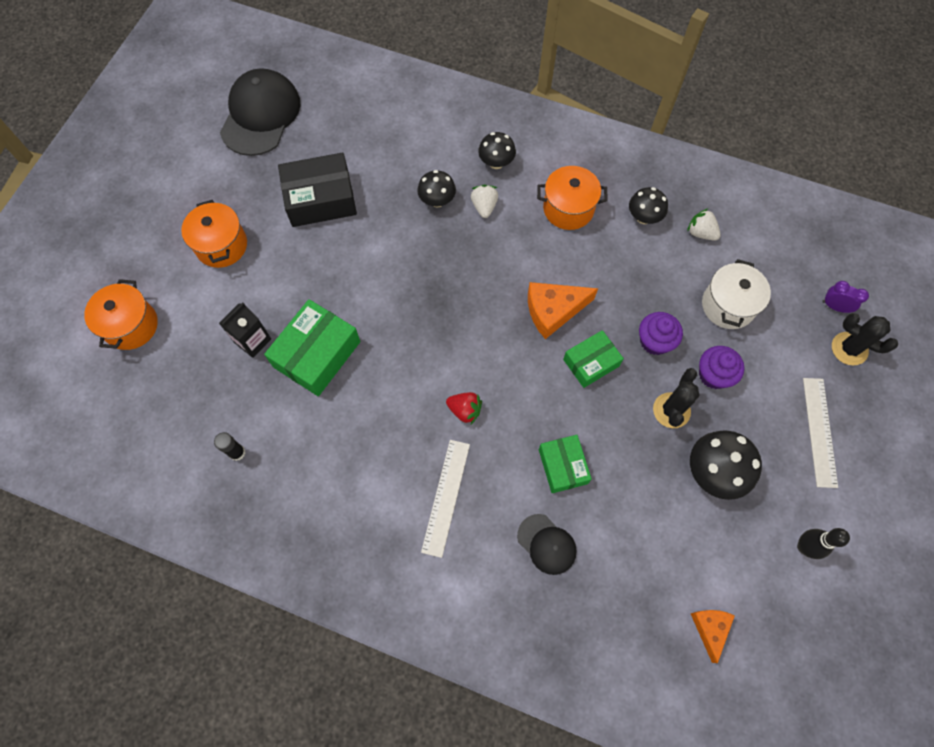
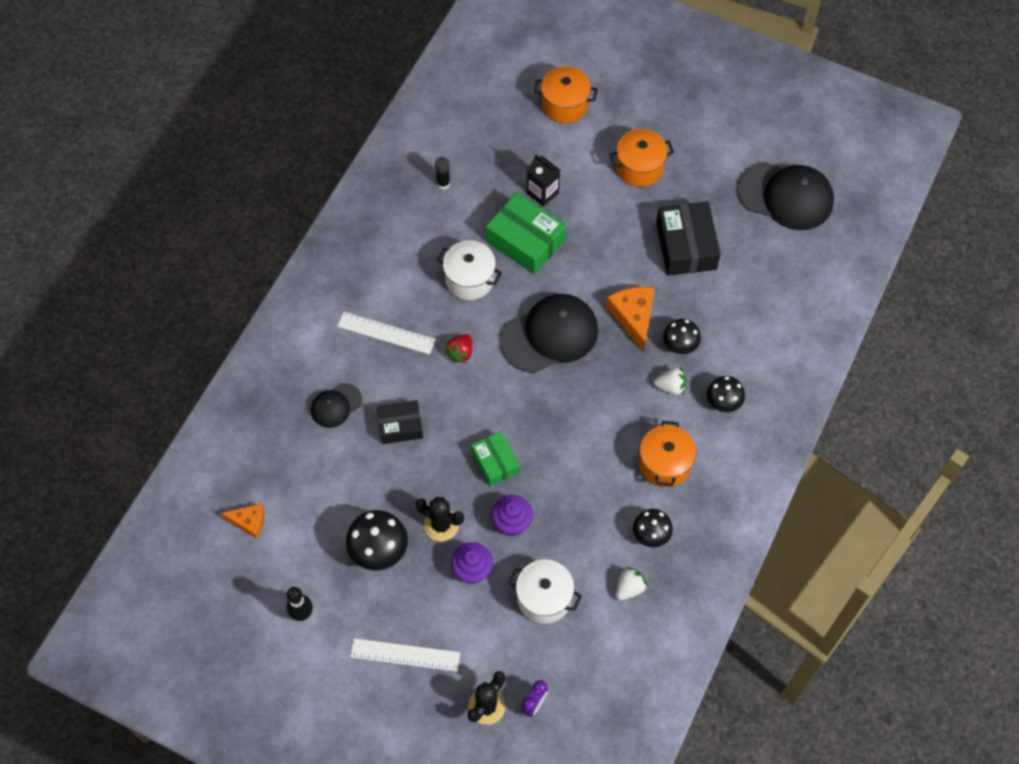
camera: 95 degrees right, 5 degrees down
(369, 409) = (470, 279): none -> white pot
(435, 321) = (549, 335): none -> black cap
(553, 311) = (551, 436): orange cheese -> orange cheese (633, 317)
(563, 466) = (400, 426): green box -> black box

